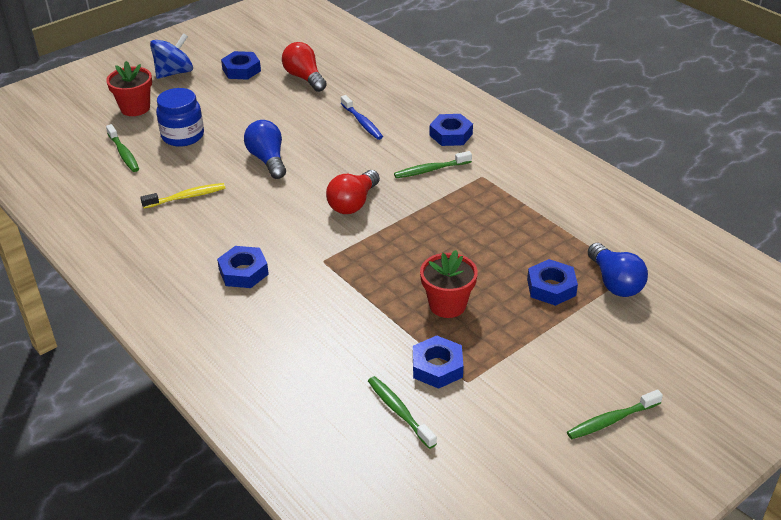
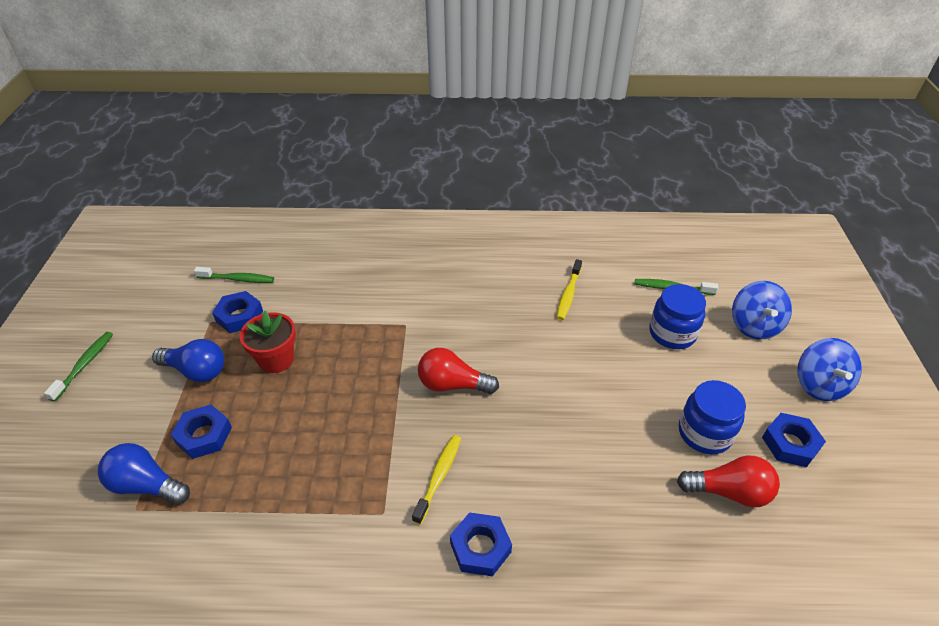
camera: 130 degrees right, 5 degrees up
(135, 108) = (754, 326): red flower pot -> blue spinning top
(243, 272) = (442, 280): blue nut -> none
(268, 97) = (704, 433): none -> blue jar
(268, 160) = (577, 367): blue light bulb -> blue light bulb (196, 371)
(353, 203) = (452, 384): red light bulb -> red light bulb turned 60 degrees counterclockwise
(362, 122) = (580, 481): blue toothbrush -> none
(430, 170) = (439, 476): green toothbrush -> yellow toothbrush

